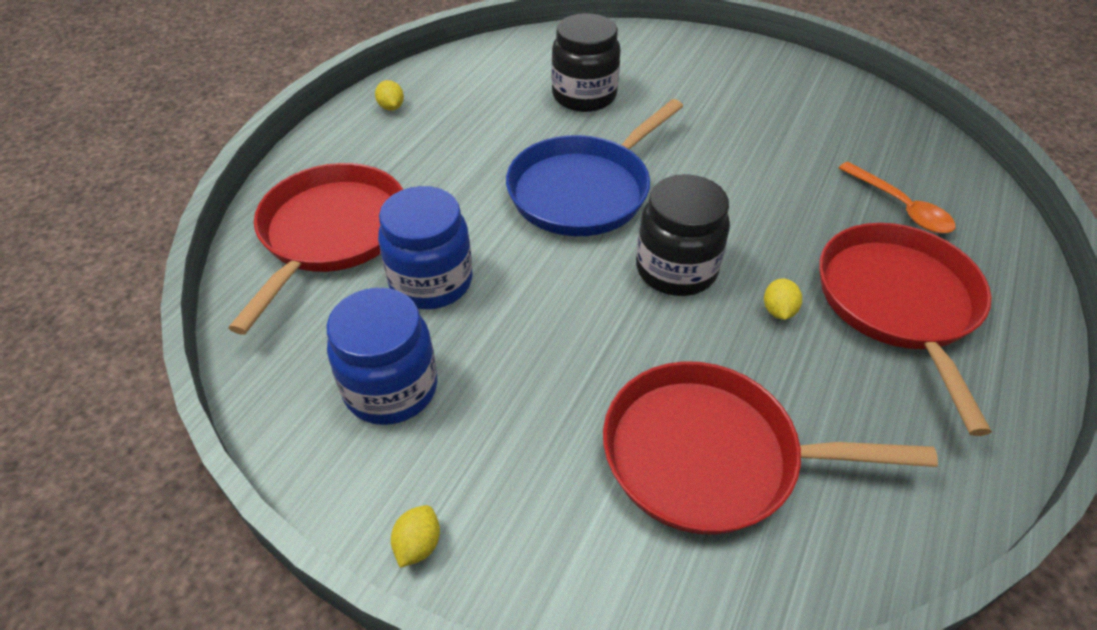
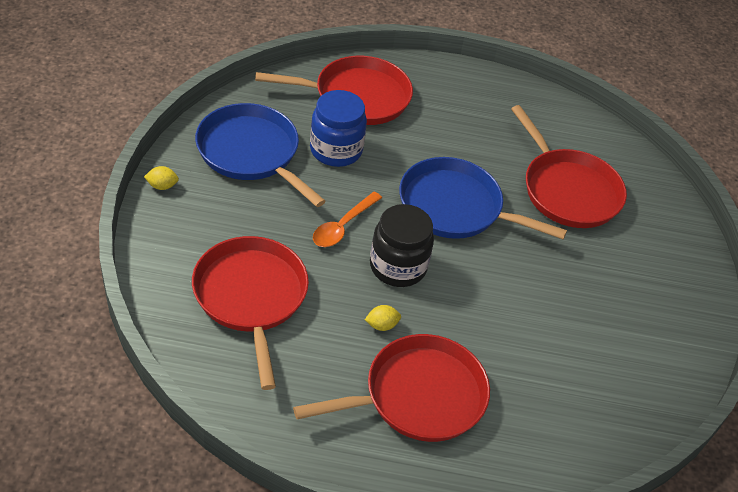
camera: 65 degrees right, 0 degrees up
(391, 107) = (493, 91): yellow lemon -> none
(391, 389) = (251, 153): blue jar -> blue pan
(584, 96) = (568, 190): black jar -> red pan
(901, 207) = (531, 402): orange spoon -> orange spoon (342, 226)

